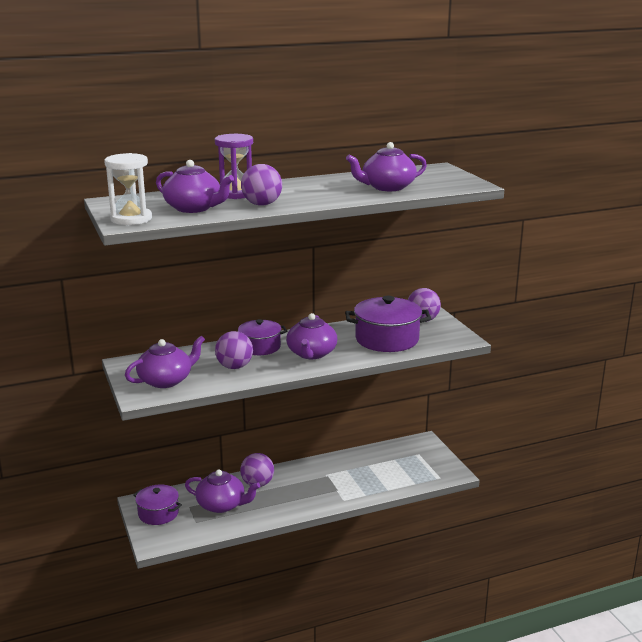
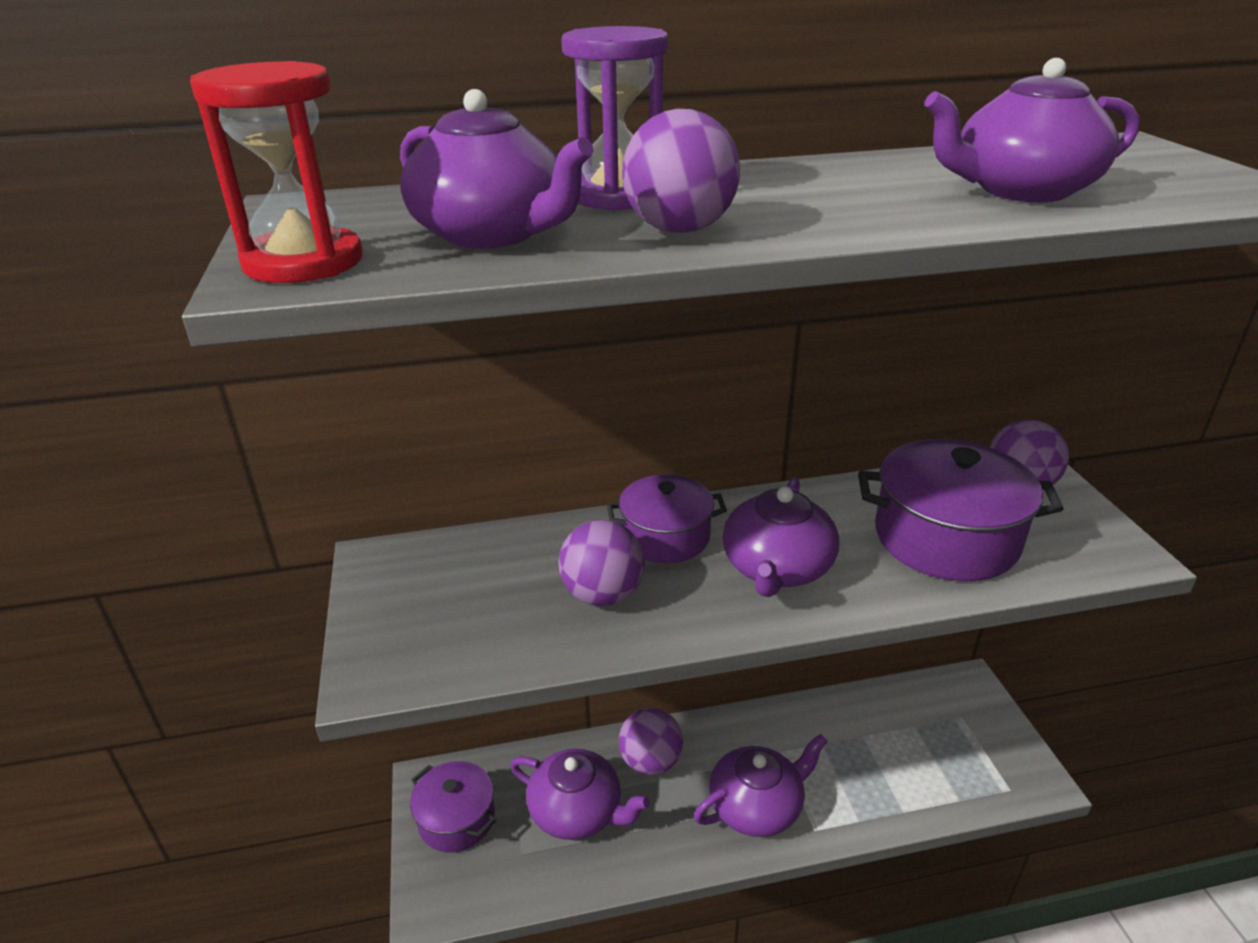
camera: 10 degrees right, 10 degrees up
(131, 219) = (303, 262): white hourglass -> red hourglass
(166, 380) = (445, 625): purple teapot -> purple teapot (756, 806)

